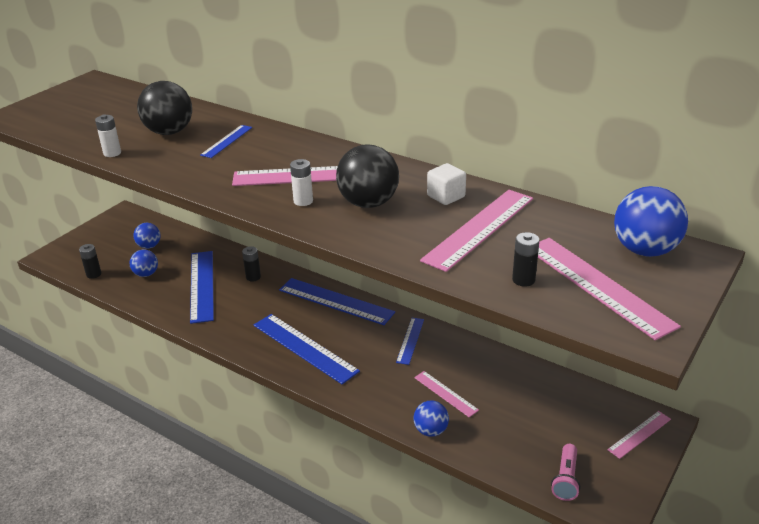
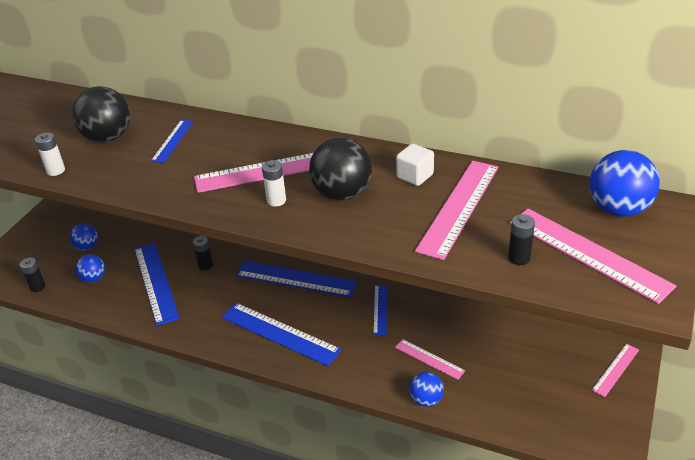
camera: 10 degrees left, 5 degrees up
(566, 479) = (562, 426): pink flashlight -> none

